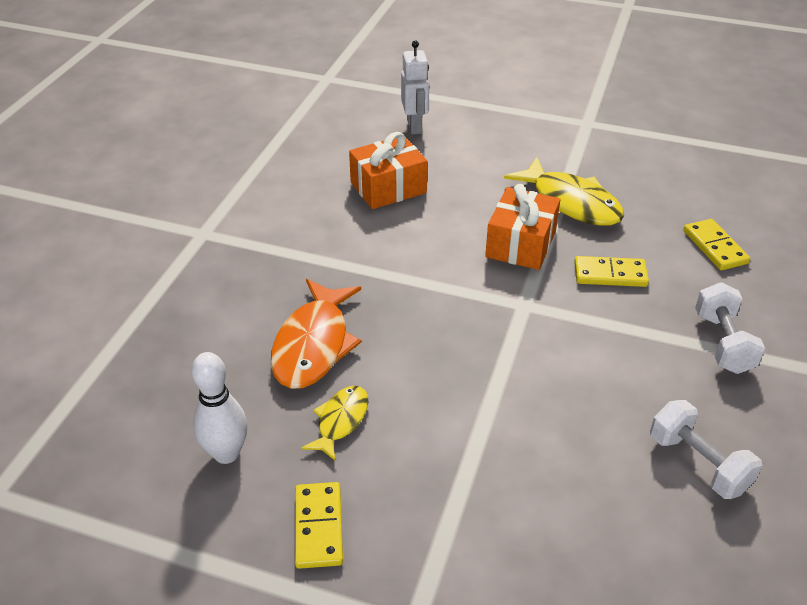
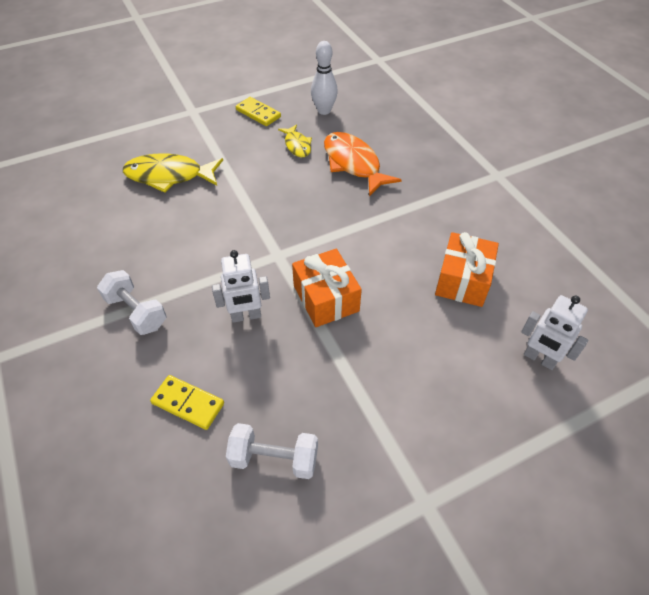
camera: 135 degrees right, 10 degrees up
(571, 202) = (332, 368): yellow fish -> yellow fish (169, 176)
(610, 274) = (246, 316): yellow domino -> white robot
(698, 463) = (114, 228): white dumbbell -> white dumbbell (274, 458)

